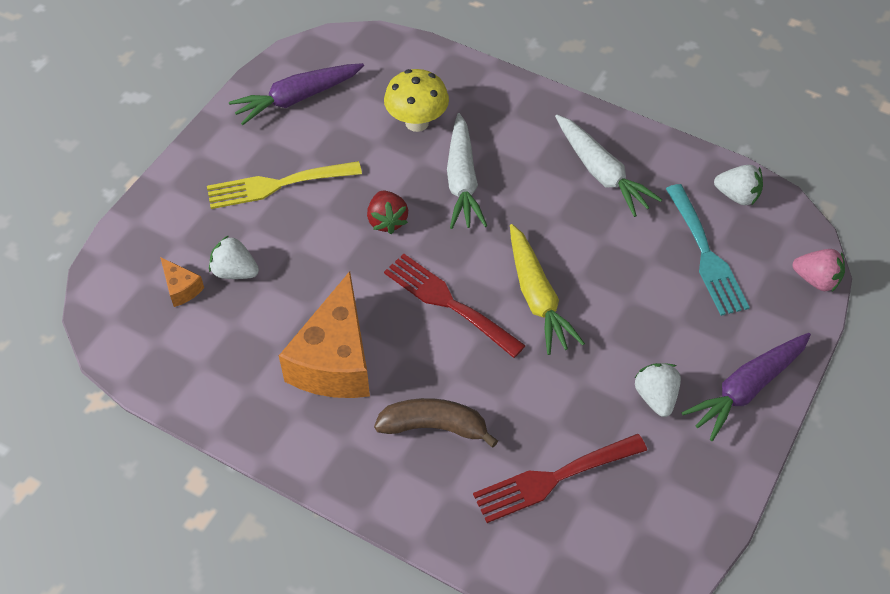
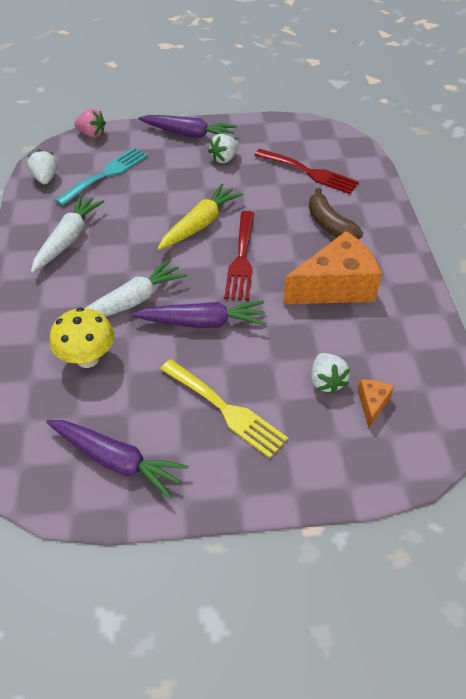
camera: 125 degrees left, 5 degrees down
(387, 221) = (202, 322): red strawberry -> purple carrot
(816, 280) = (92, 134): pink strawberry -> pink strawberry turned 120 degrees clockwise

